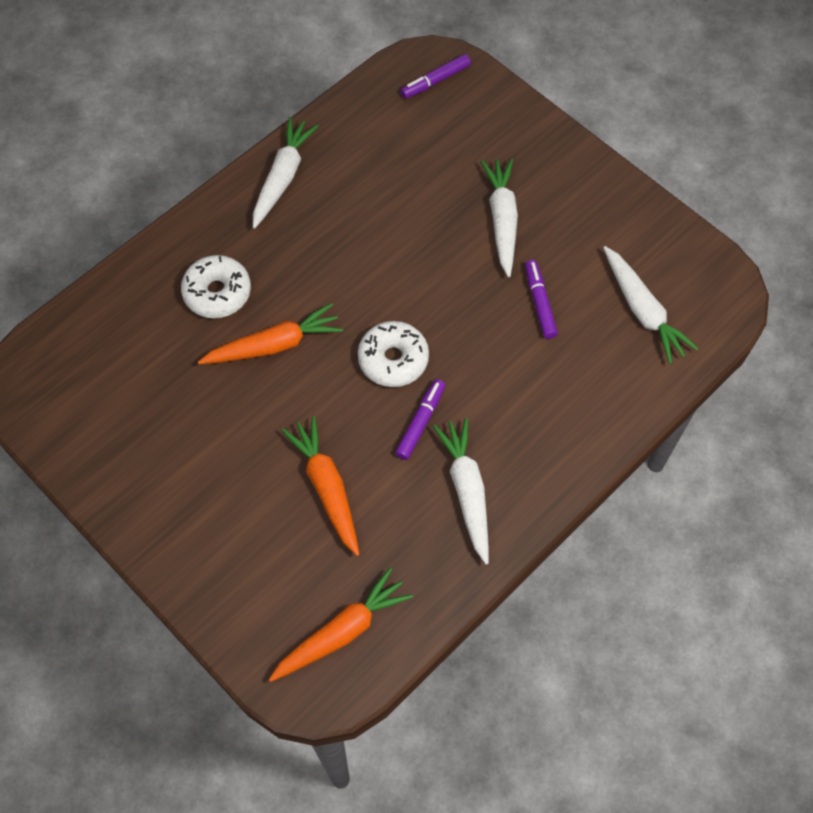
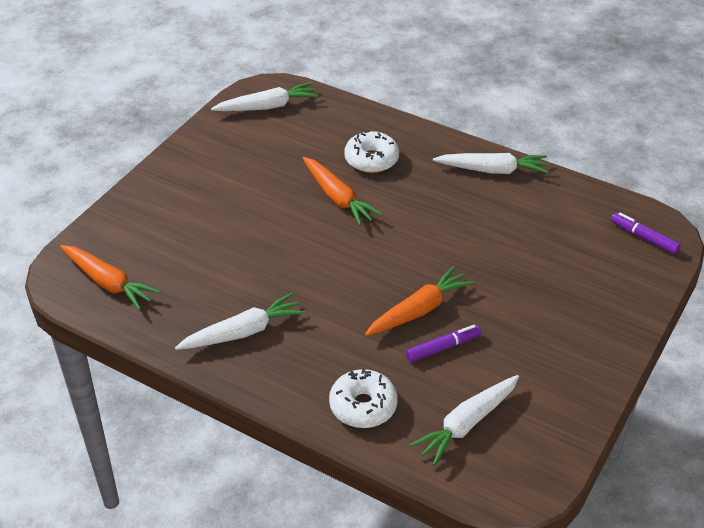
camera: 75 degrees right, 20 degrees down
(327, 488) = (224, 251): orange carrot -> orange carrot (418, 310)
(393, 359) = (350, 265): white donut -> white donut (363, 406)
(420, 422) = (297, 292): purple marker -> none
(502, 220) = (518, 307): white carrot -> white carrot (267, 107)

